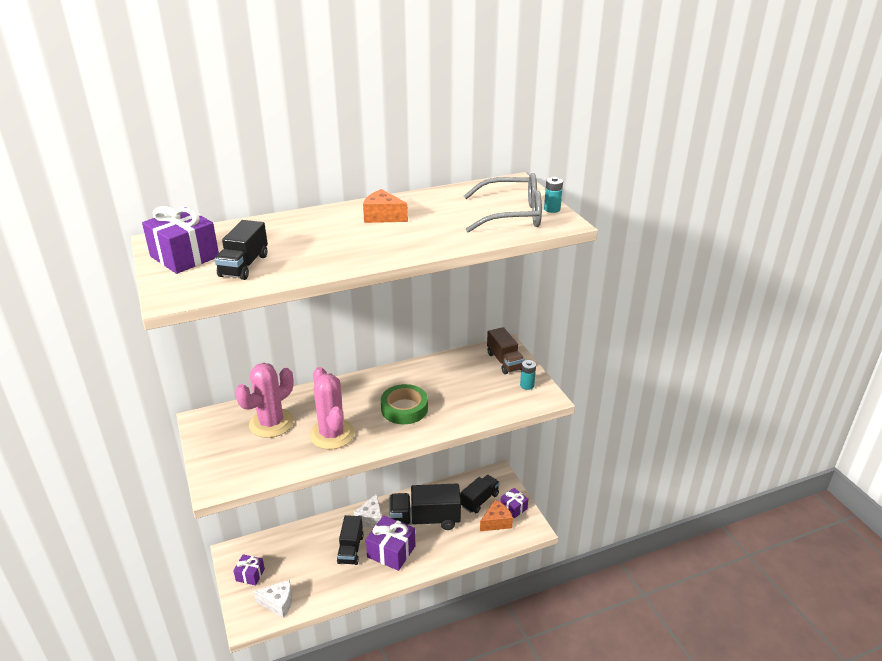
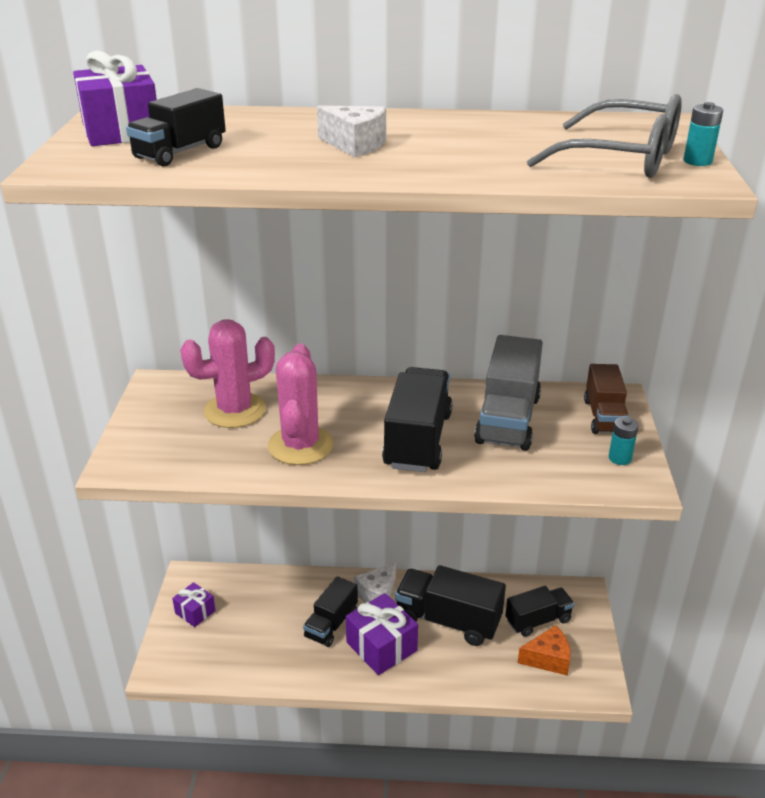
camera: 25 degrees right, 0 degrees up
(278, 603) = (208, 659): white cheese -> white cheese (355, 145)
(383, 216) = (421, 131): orange cheese -> none
(404, 408) = (418, 440): green tape -> black truck
(450, 379) = (508, 419): none -> grey truck
(513, 508) = (583, 648): purple gift -> none

